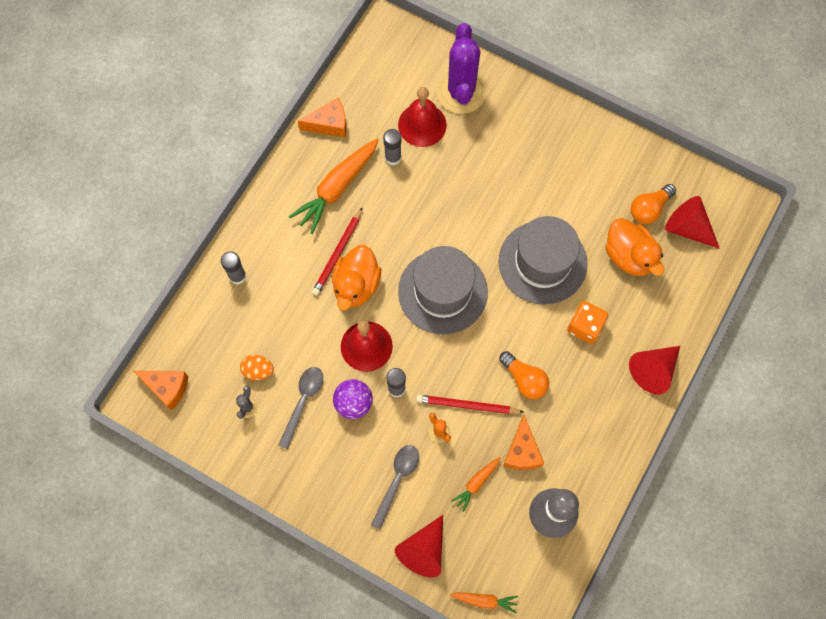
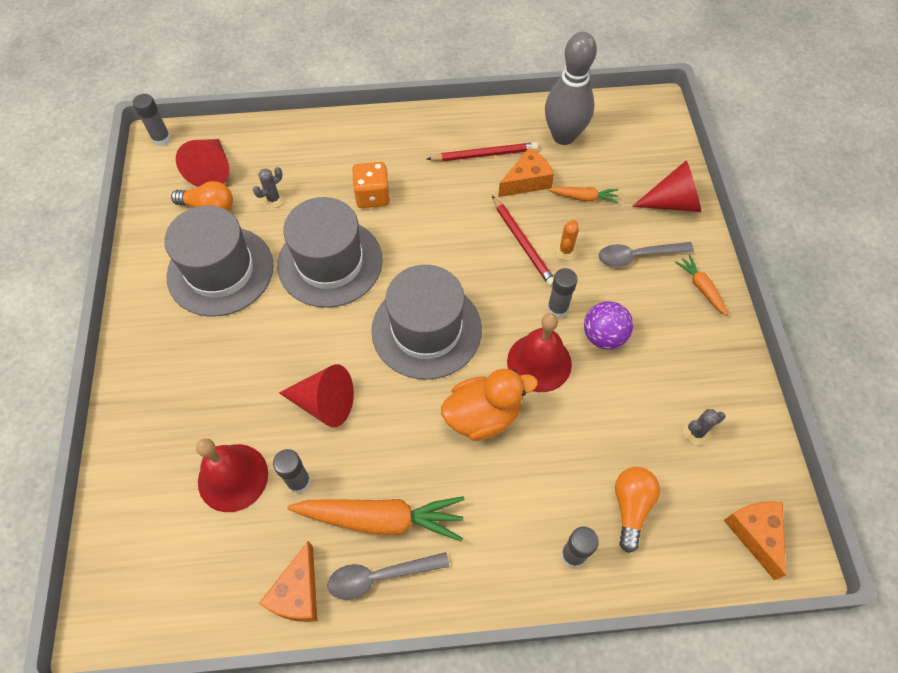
camera: 125 degrees left, 10 degrees down
(258, 370) = (652, 449): orange egg -> none
(303, 402) = (643, 382): grey spoon -> grey spoon (380, 576)
(329, 124) = (298, 593): orange cheese -> orange cheese turned 120 degrees counterclockwise
(338, 253) = (461, 460): red pencil -> red pencil (484, 155)
(461, 92) = (160, 461): purple cactus -> none
(485, 600) = (667, 142): orange carrot -> orange carrot (701, 288)
(524, 379) = (461, 214): orange light bulb -> orange light bulb (631, 507)
(584, 189) = (220, 271): none -> grey hat
(629, 256) = (273, 199): orange duck -> grey cactus
(653, 370) = (376, 130): red cone -> red cone (324, 403)
(745, 208) = (161, 139): none -> grey glue stick

